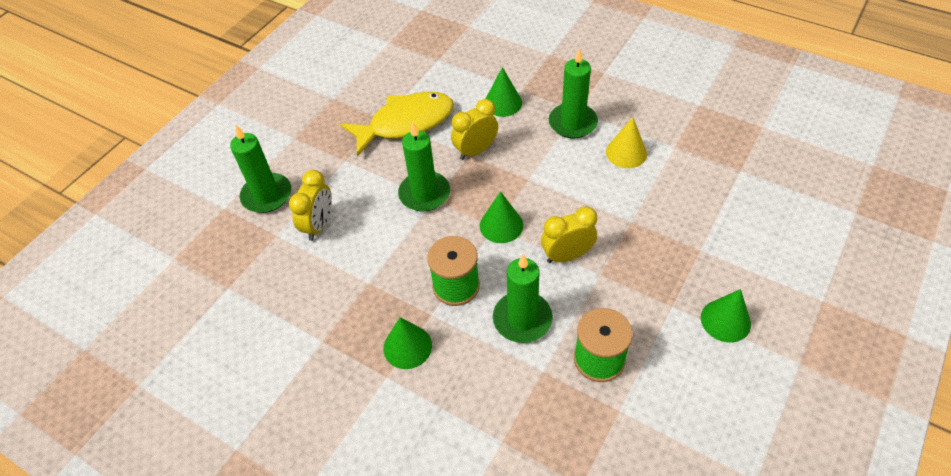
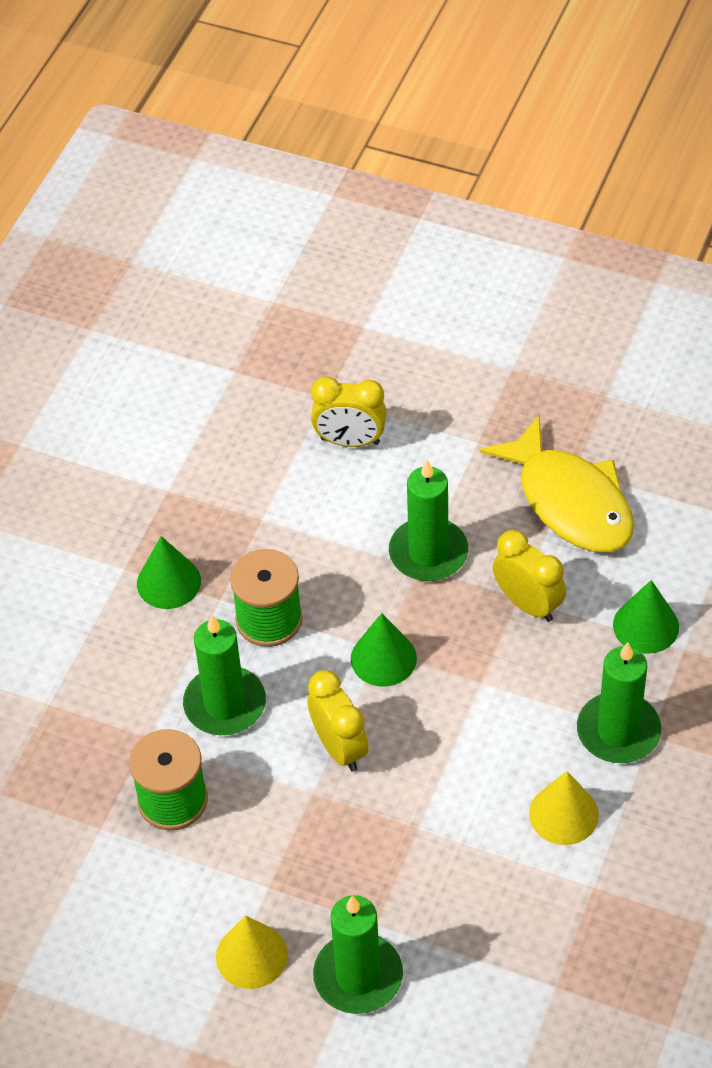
camera: 80 degrees right, 0 degrees up
(267, 195) = (394, 367): green candle -> green candle (358, 976)
(725, 320) = (251, 955): green cone -> yellow cone

